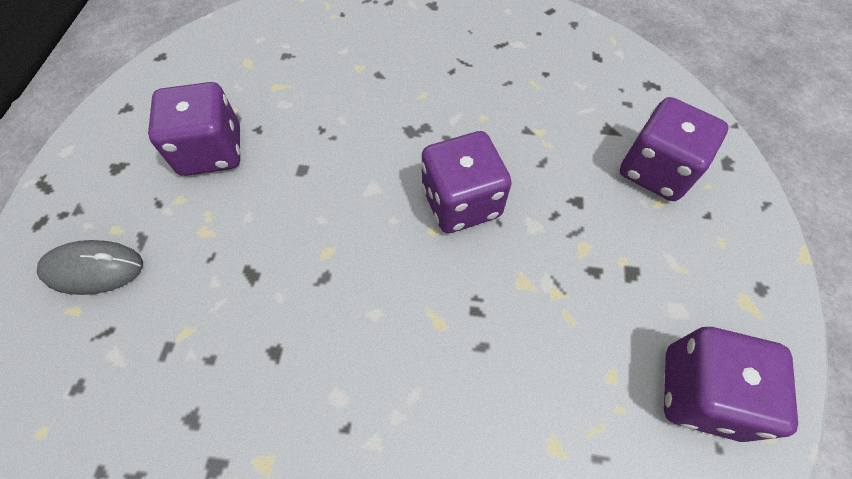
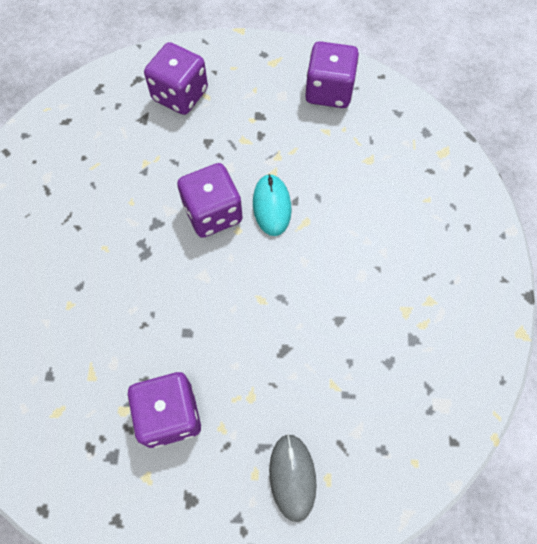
camera: 95 degrees left, 5 degrees up
(468, 277) = (272, 206): none -> turquoise mouse

